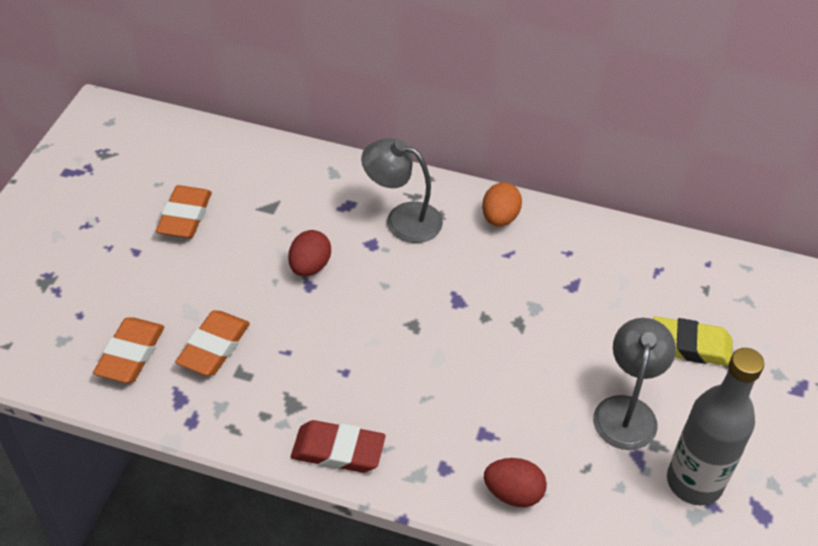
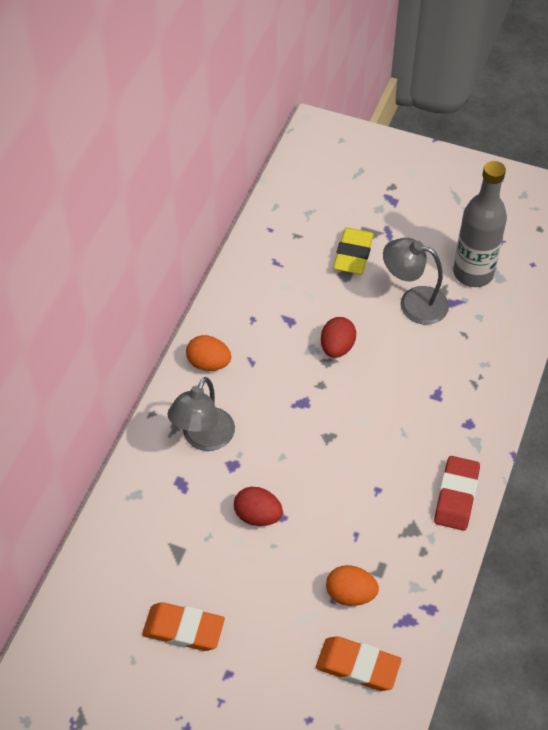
camera: 85 degrees left, 5 degrees up
(214, 347) = (350, 594): orange eraser -> orange egg
(513, 493) = (488, 381): red egg -> red egg (337, 347)

